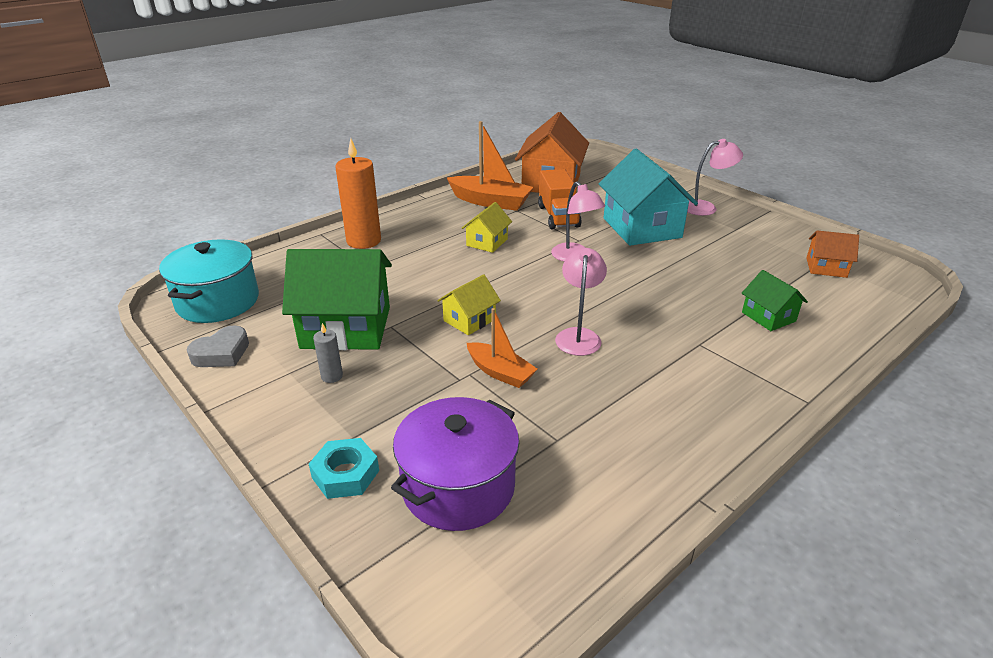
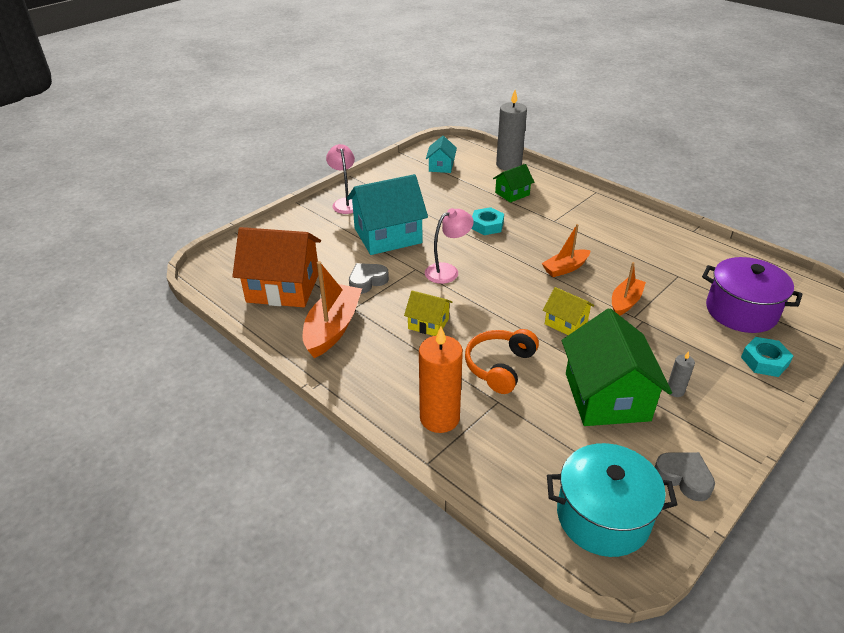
camera: 95 degrees left, 5 degrees up
(414, 273) = (500, 366): none -> orange headphones
(558, 216) = (367, 281): orange truck -> grey heart
(578, 336) = (565, 268): pink lamp -> orange boat
(675, 289) = (487, 225): none -> turquoise nut
(826, 267) = (441, 166): orange house -> turquoise house
(863, 323) = (508, 165): none -> grey candle

